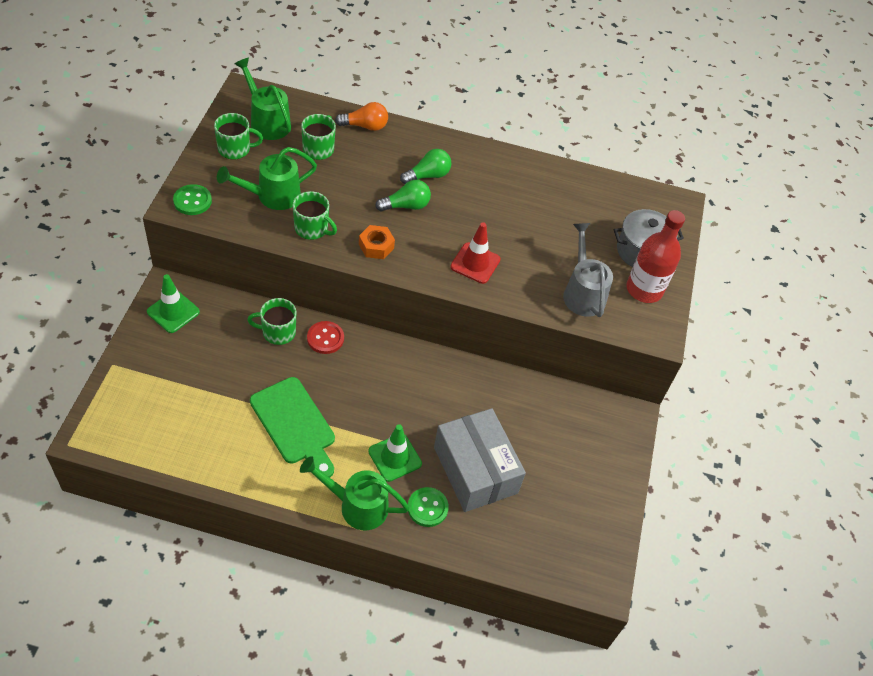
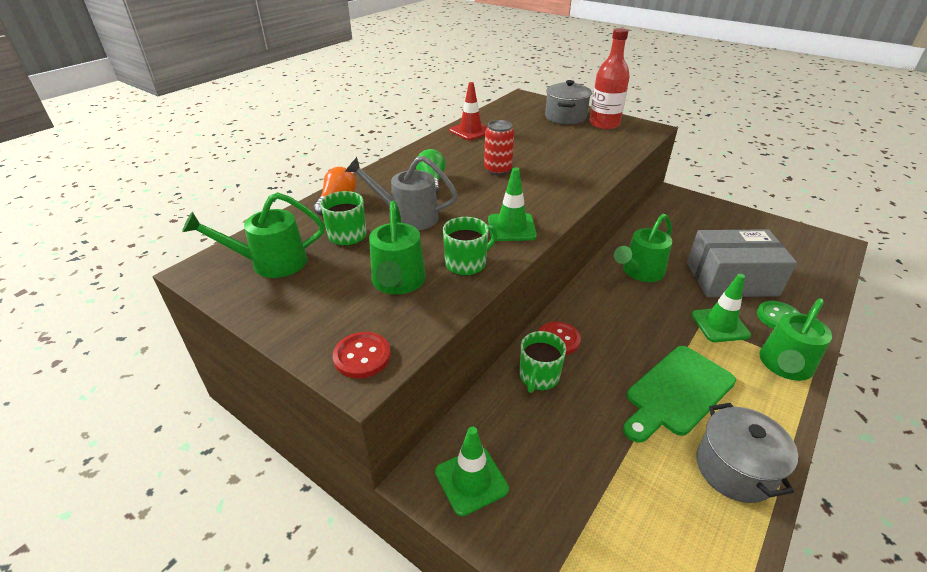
camera: 60 degrees left, 15 degrees down
(192, 201) = (362, 356): green button -> red button
(230, 462) = (734, 469): none -> grey pot
(235, 149) = (295, 298): green mug -> none
(294, 425) = (676, 392): green cutting board -> green cutting board turned 150 degrees clockwise
(376, 246) = (511, 228): orange nut -> green traffic cone
(406, 206) = (464, 200): green light bulb -> none
(450, 390) = (639, 272): none -> green watering can
(475, 217) = (497, 170): none -> red can
(475, 263) = (554, 181): red traffic cone -> red traffic cone (470, 131)
(582, 292) = (601, 145): grey watering can -> grey watering can (407, 216)

